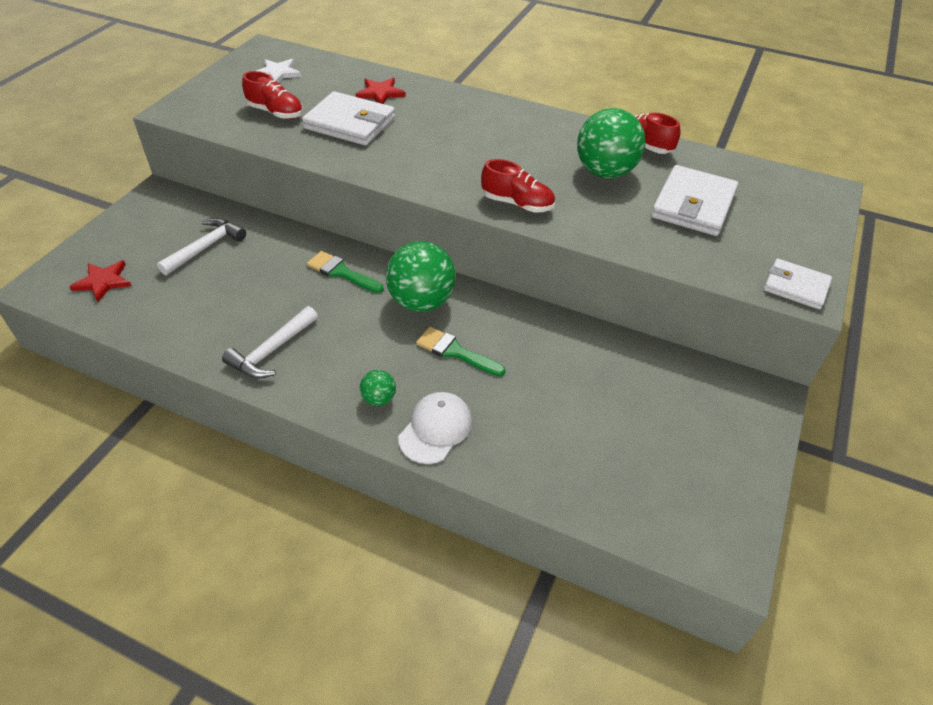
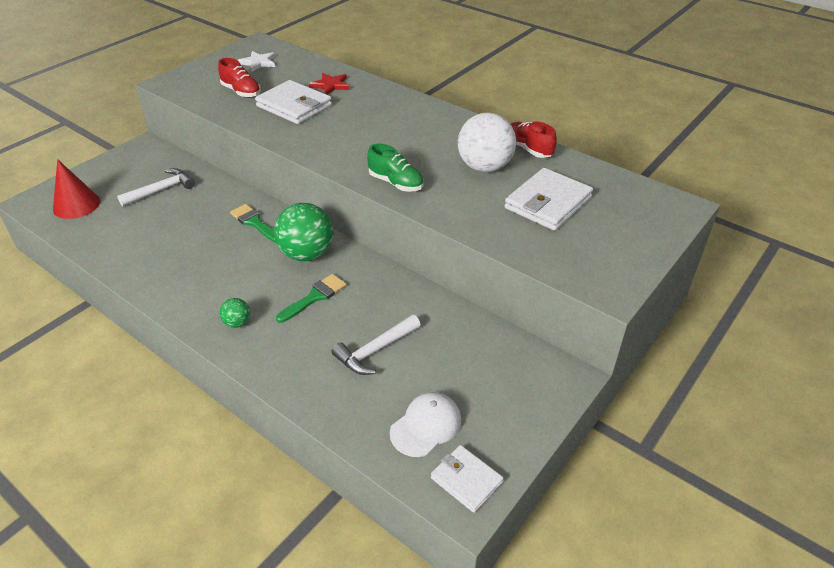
camera: 15 degrees right, 5 degrees down
(103, 281) = (76, 205): red star -> red cone
(272, 351) = (173, 274): white hammer -> white hammer (375, 350)
(435, 429) = (270, 354): white cap -> white cap (426, 426)
(455, 352) = (315, 297): green brush -> green brush turned 90 degrees clockwise
(517, 204) = (396, 183): red shoe -> green shoe
(605, 172) = (484, 167): green ball -> white ball
(795, 287) = (604, 282): white wallet -> white wallet (466, 480)

